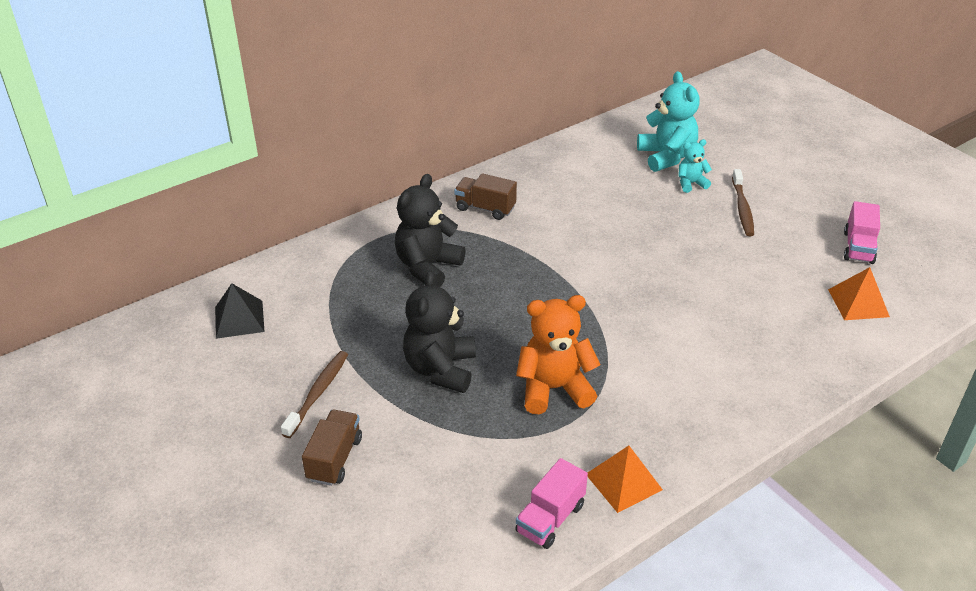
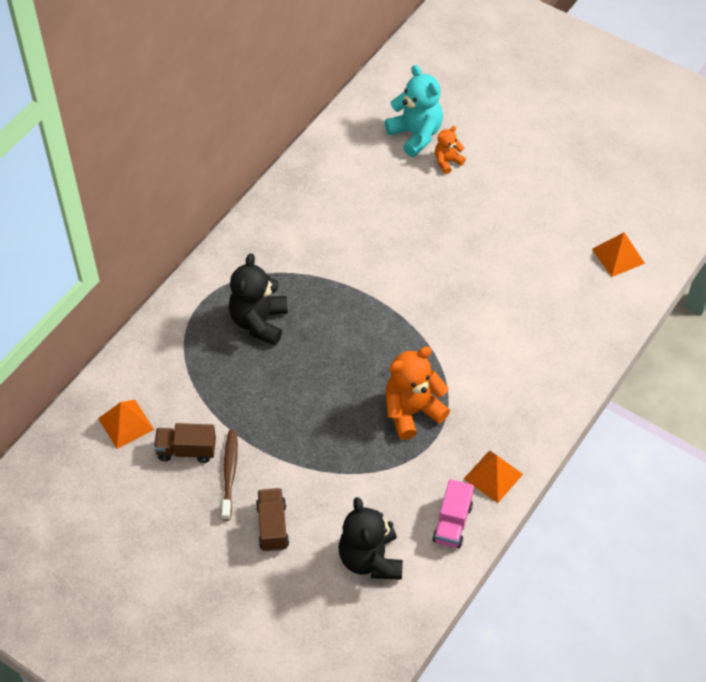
camera: 20 degrees left, 15 degrees up
(239, 319) = (126, 423): black pyramid -> orange pyramid
(440, 369) = (316, 421): black teddy bear -> black teddy bear (370, 559)
(485, 208) = (280, 242): brown truck -> brown truck (186, 450)
(691, 183) = (447, 162): turquoise teddy bear -> orange teddy bear
(742, 208) = (499, 179): brown toothbrush -> none
(858, 247) = (604, 196): pink truck -> none

